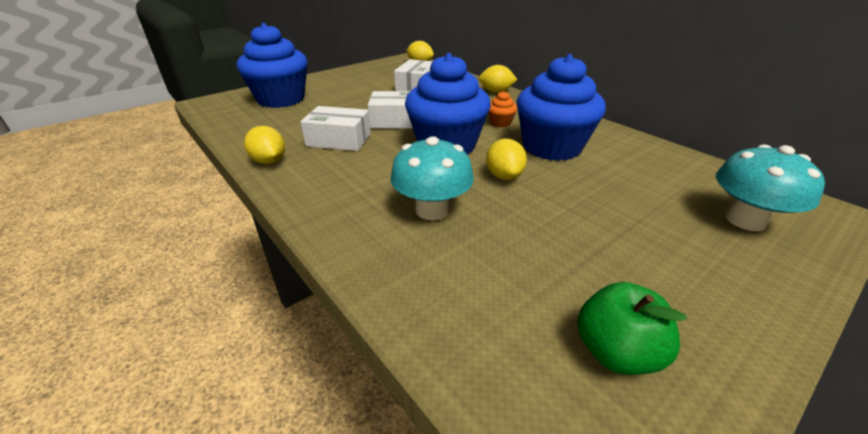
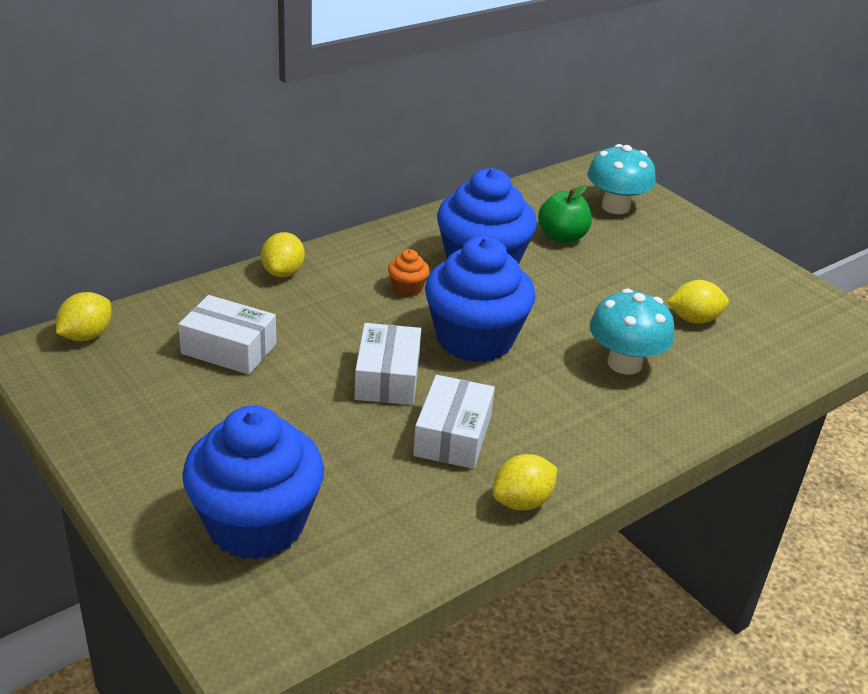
camera: 90 degrees left, 0 degrees up
(504, 176) = (552, 309): yellow lemon -> yellow lemon (694, 319)
(616, 352) = (771, 303): green apple -> green apple (562, 237)

